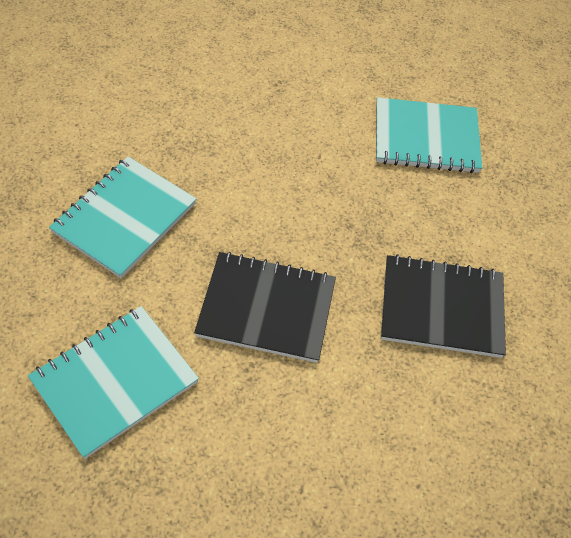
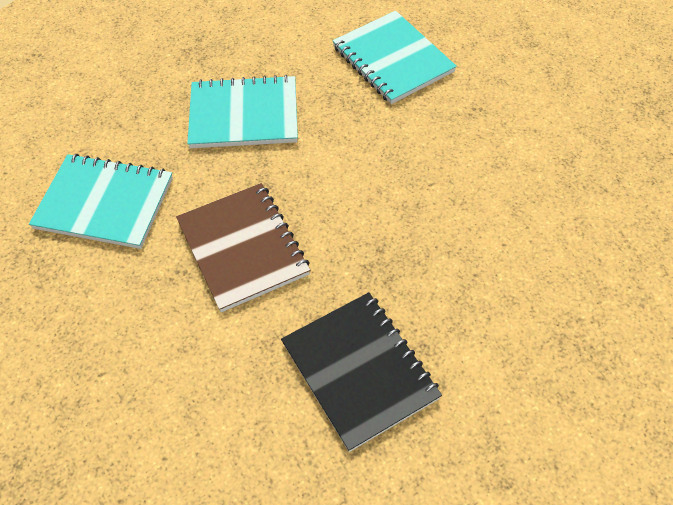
camera: 60 degrees right, 0 degrees up
(266, 309) = (242, 248): black notebook -> brown notebook
(426, 138) = (542, 244): turquoise notebook -> turquoise notebook (393, 59)

